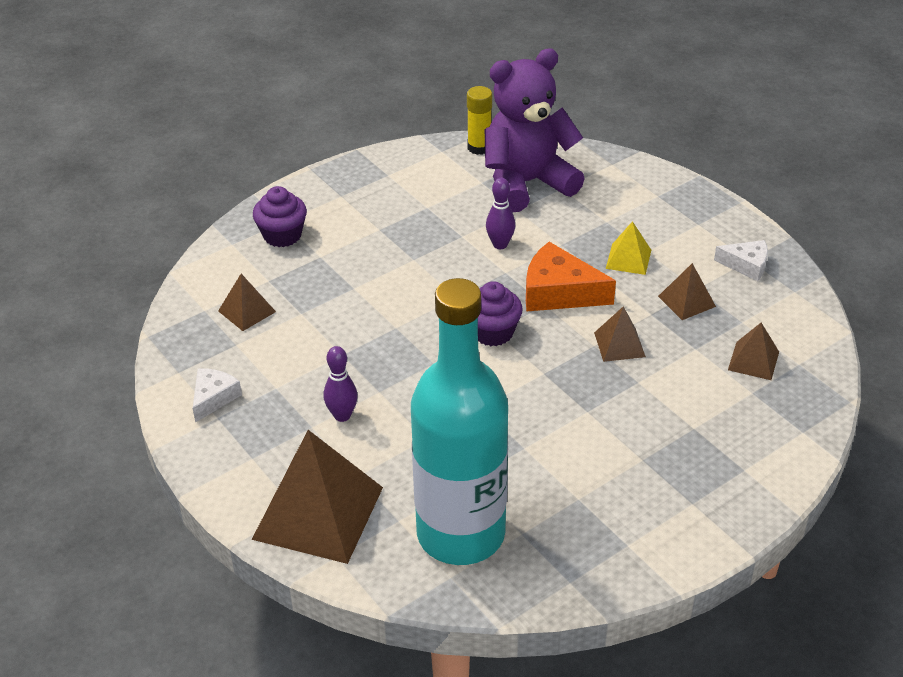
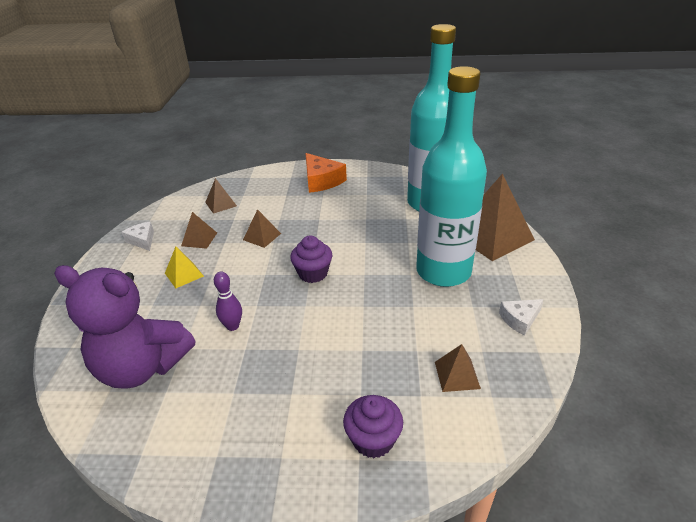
camera: 140 degrees left, 5 degrees down
(342, 415) = (443, 271): purple bowling pin -> turquoise bottle
(479, 147) = (111, 434): yellow glue stick -> none
(559, 292) = (248, 276): orange cheese -> orange cheese (321, 181)

